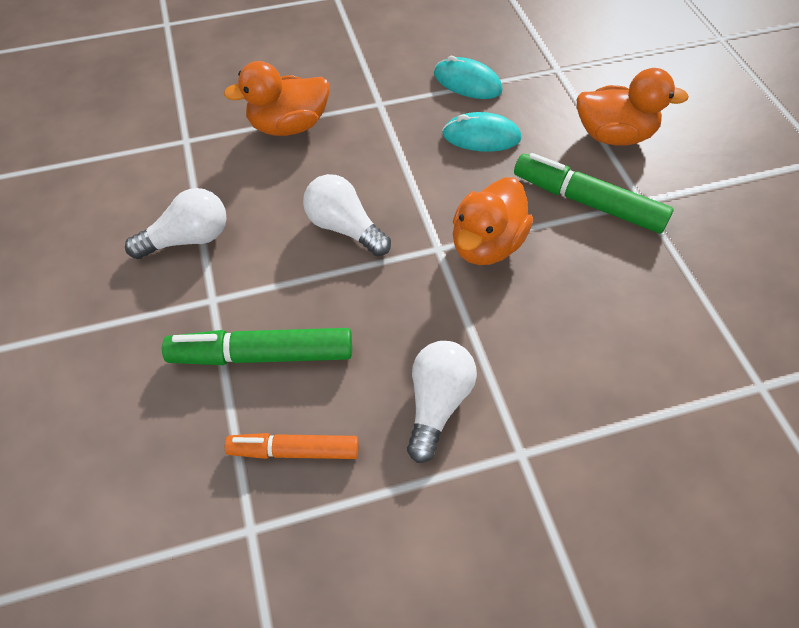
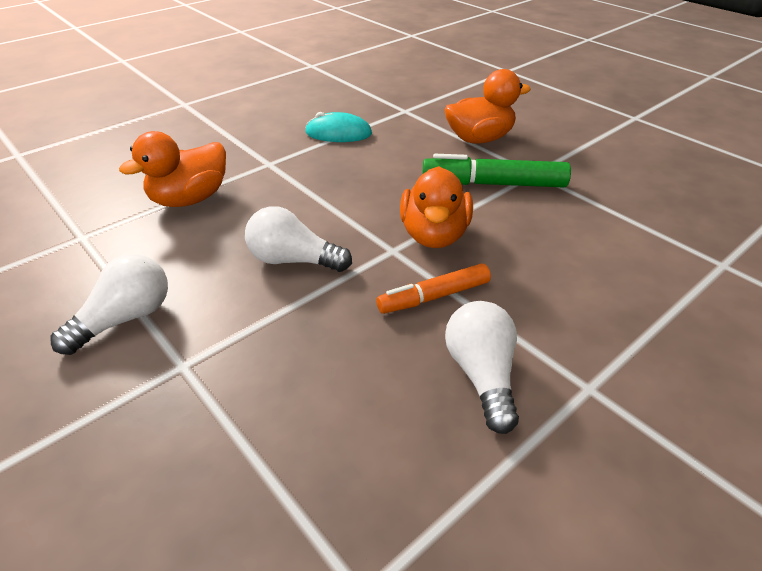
camera: 25 degrees left, 15 degrees down
(262, 355) = (270, 398): green marker -> none
(294, 450) = (363, 481): orange marker -> orange marker (433, 296)
(481, 136) = (375, 164): turquoise mouse -> none

